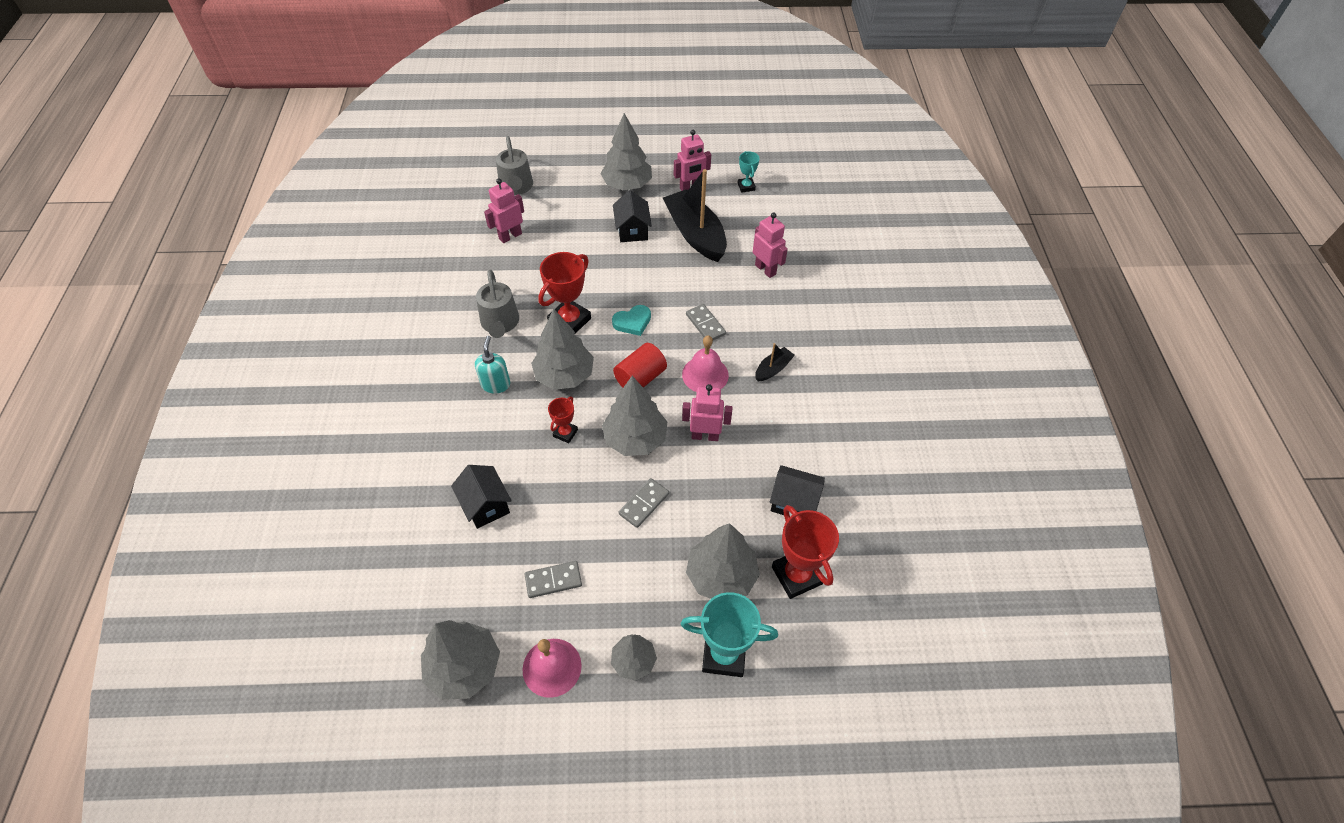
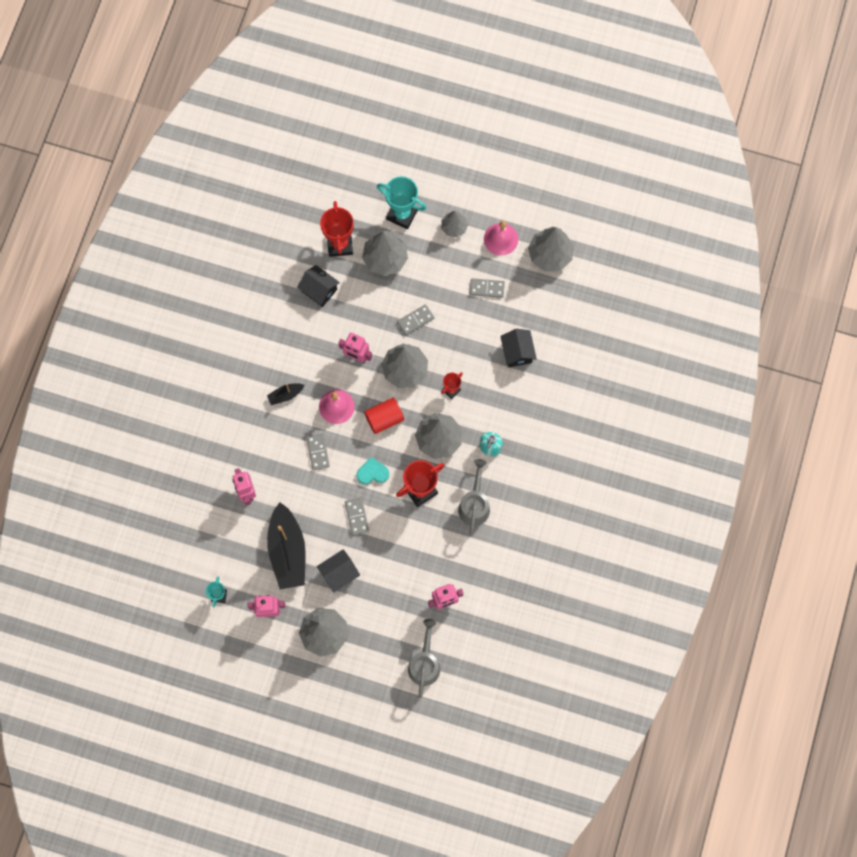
camera: 160 degrees left, 20 degrees up
(632, 230) = (339, 573): black house -> black house turned 45 degrees clockwise
(634, 279) = (356, 516): none -> grey domino

